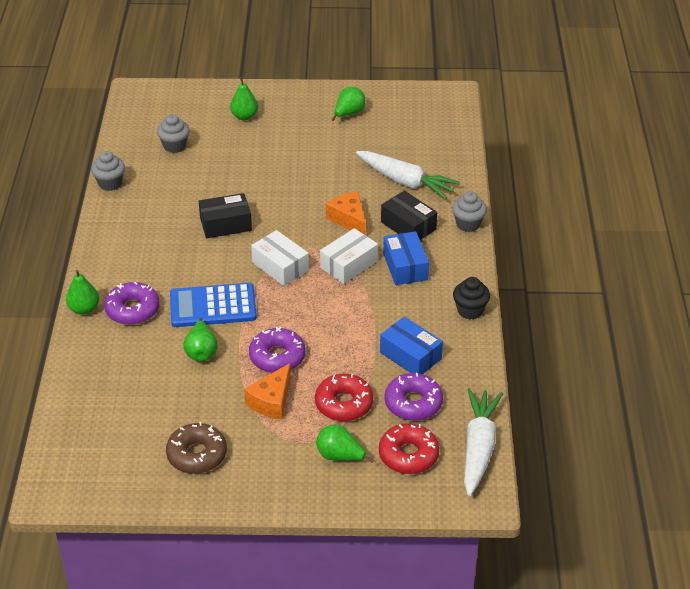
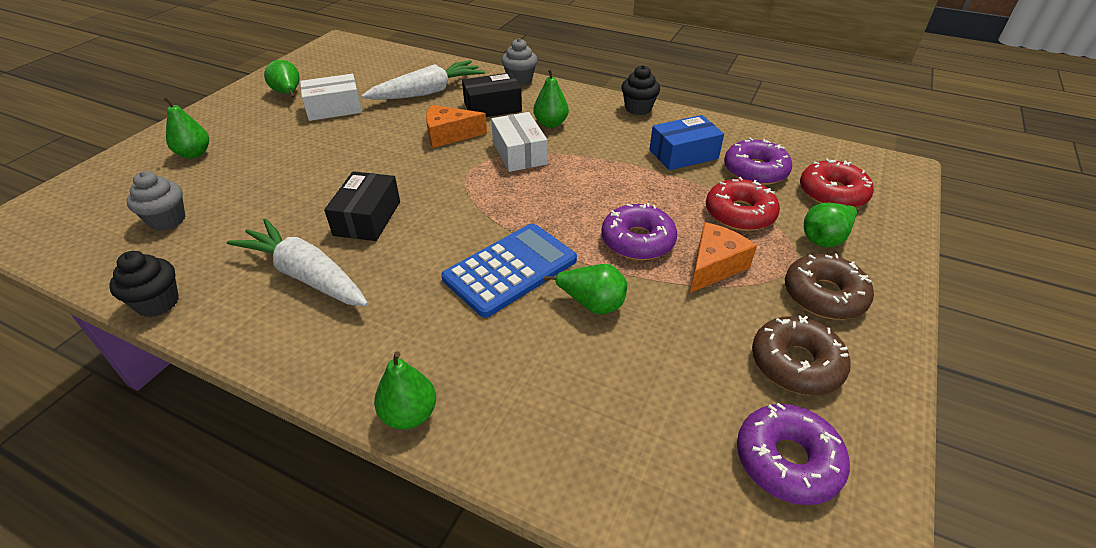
camera: 65 degrees left, 0 degrees up
(110, 183) = (158, 303): grey cupcake -> black cupcake
(132, 310) = (457, 353): purple donut -> purple donut (787, 461)
(213, 306) = (510, 269): blue calculator -> blue calculator turned 150 degrees counterclockwise
(271, 401) = (714, 266): orange cheese -> orange cheese turned 105 degrees counterclockwise
(271, 462) = (824, 295): none -> brown donut
(280, 266) = (482, 197): white box -> white box (334, 108)
(405, 267) = (550, 124): blue box -> green pear
(478, 447) = (829, 152): white carrot -> white carrot (305, 275)

